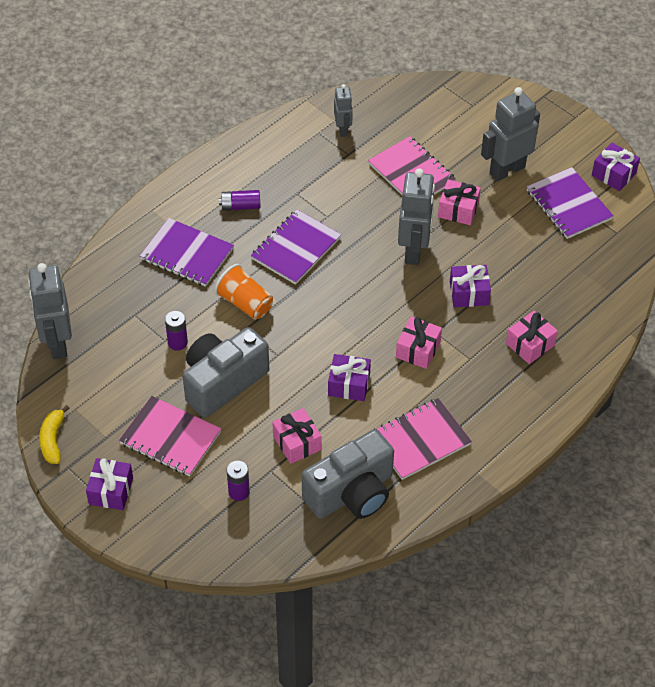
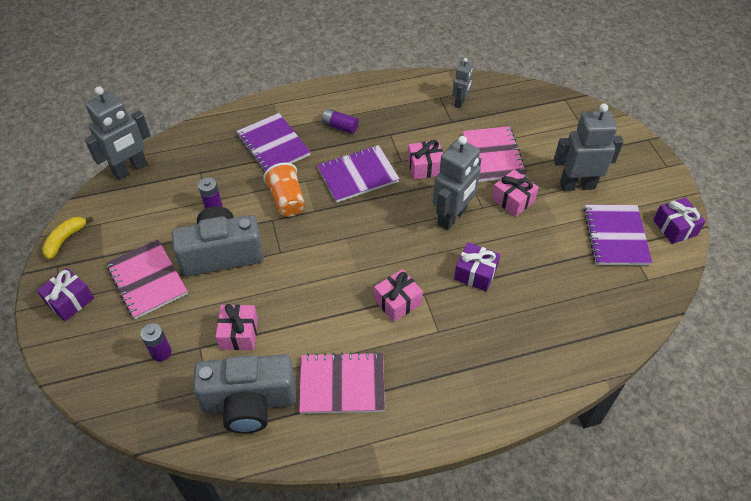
camera: 30 degrees right, 0 degrees up
(57, 343) = (130, 169): grey robot -> grey robot turned 150 degrees counterclockwise
(349, 385) = (318, 304): purple gift -> none
(530, 344) = (501, 344): pink gift -> pink gift (425, 167)

